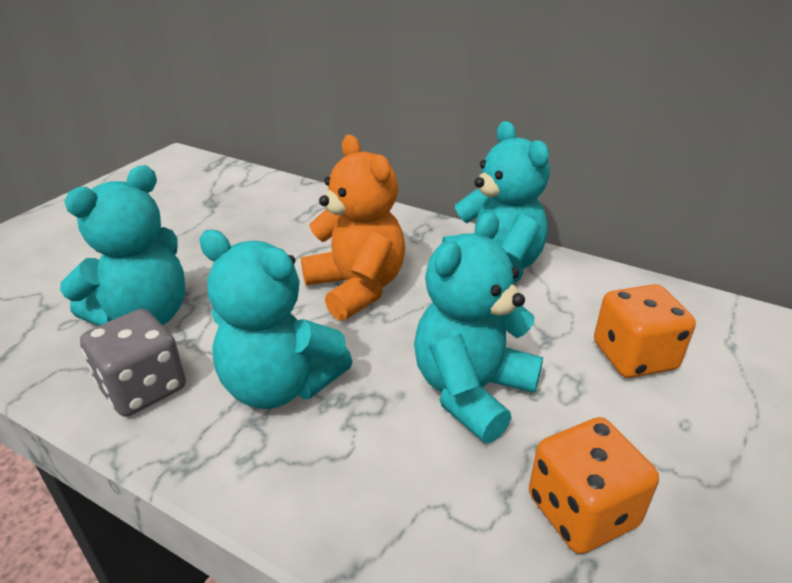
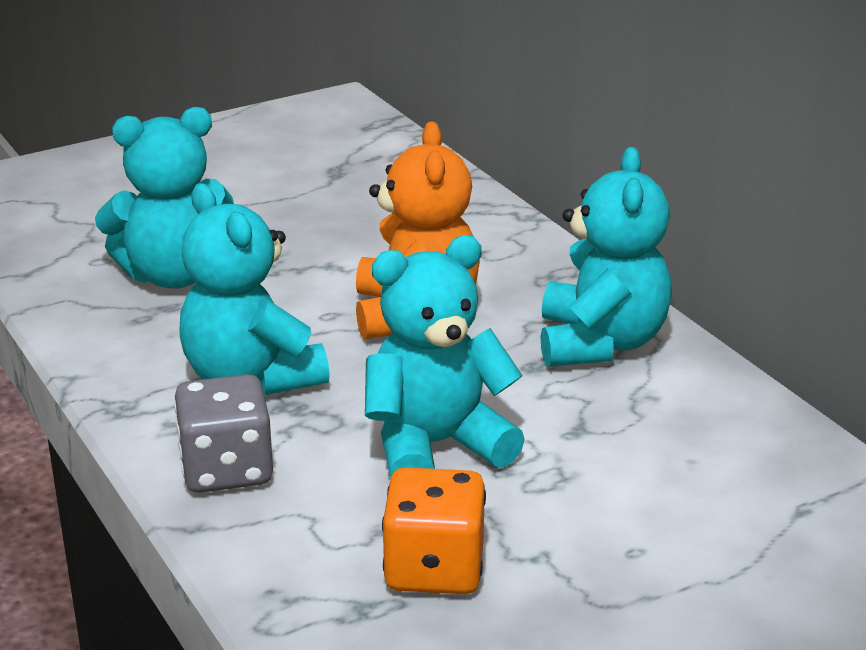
camera: 30 degrees right, 5 degrees down
(143, 388) = (128, 338): grey dice -> grey dice (226, 469)
(634, 356) = (659, 478): orange dice -> none

